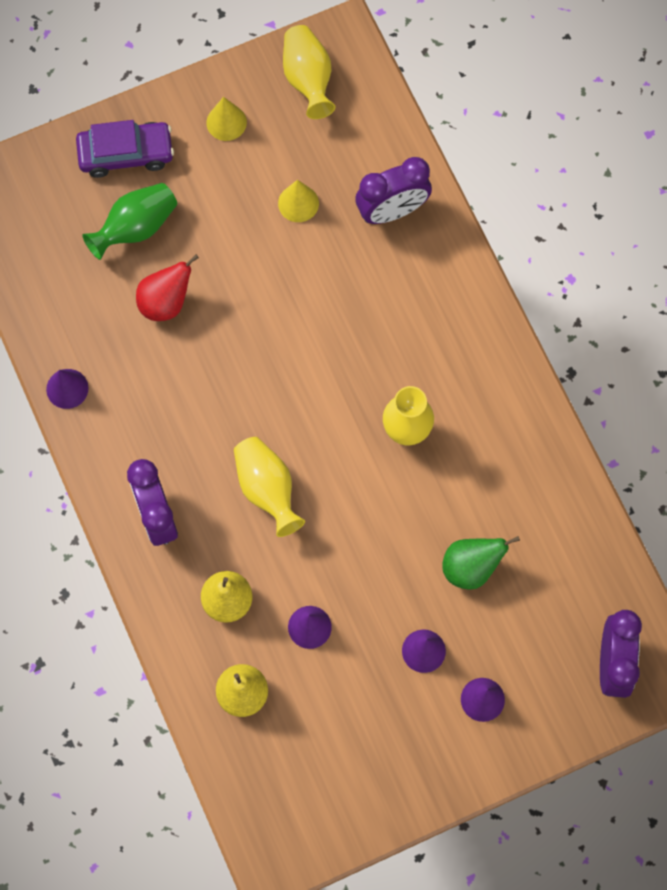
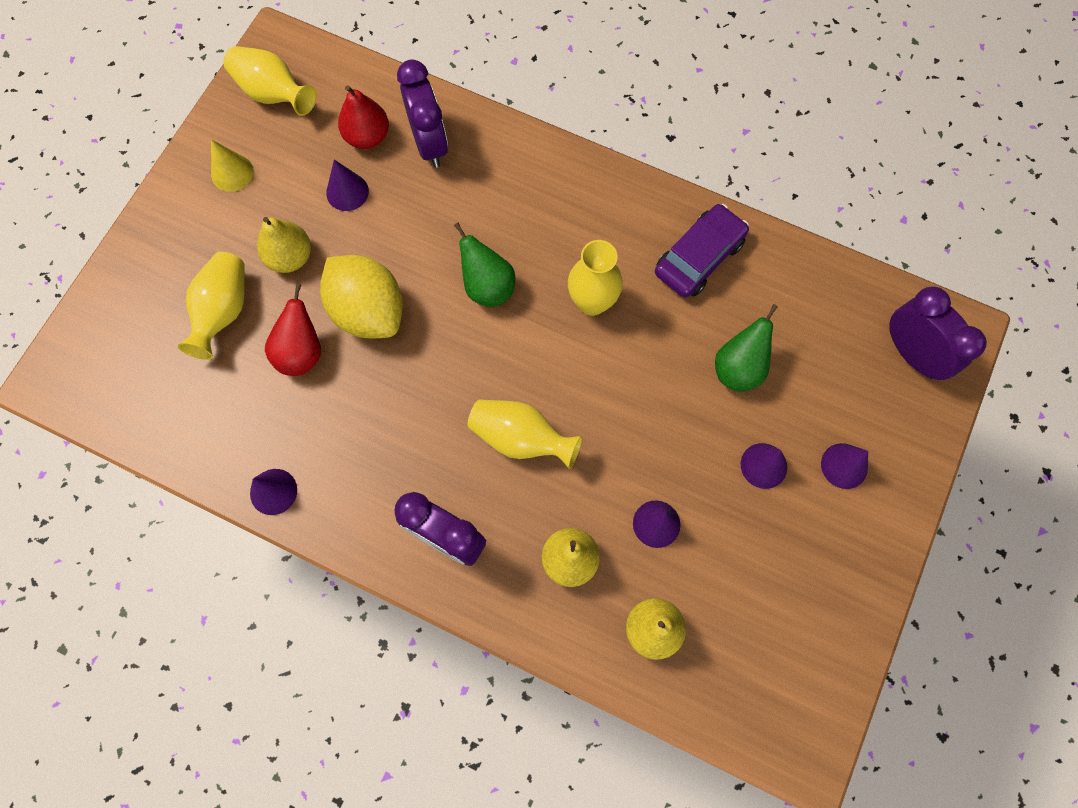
camera: 40 degrees left, 0 degrees up
(126, 153) = (164, 258): purple car -> purple car (699, 257)
(136, 228) = (223, 311): green vase -> yellow vase
(215, 223) = (290, 257): none -> yellow pear
(238, 308) = (368, 311): none -> yellow lemon
(298, 203) = (347, 192): yellow cone -> purple cone
(339, 358) = (487, 286): none -> green pear
(349, 169) = (367, 137): none -> red pear
(392, 211) = (429, 143): purple clock -> purple clock turned 45 degrees counterclockwise

